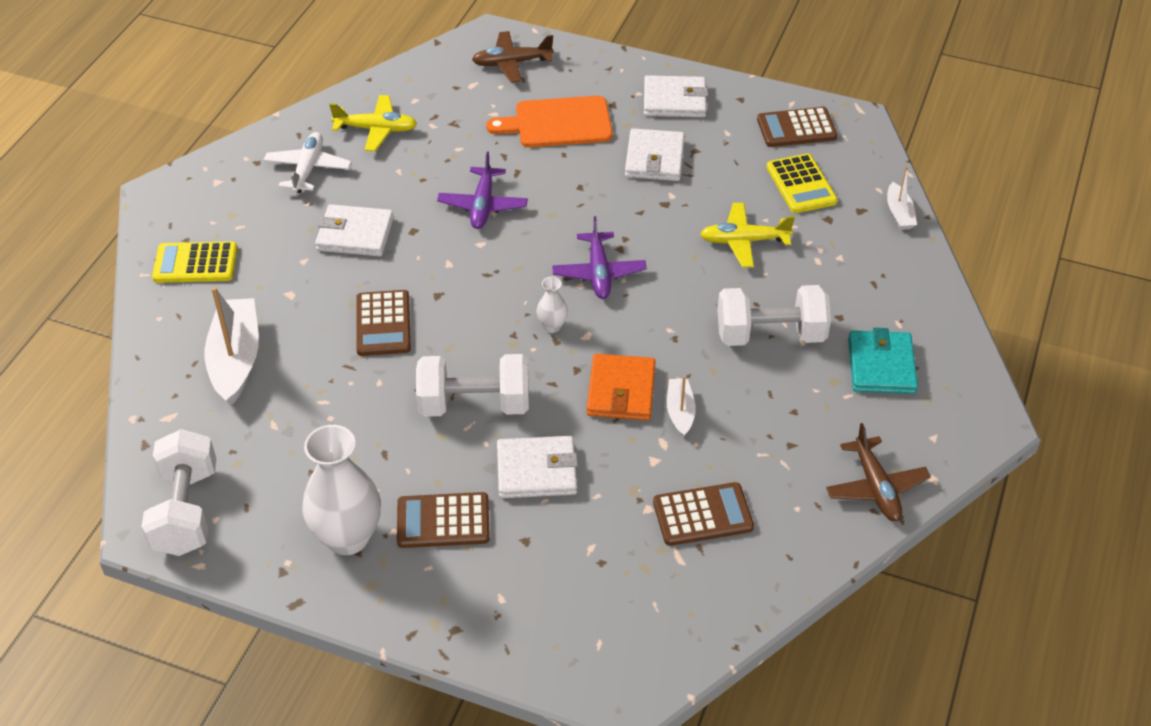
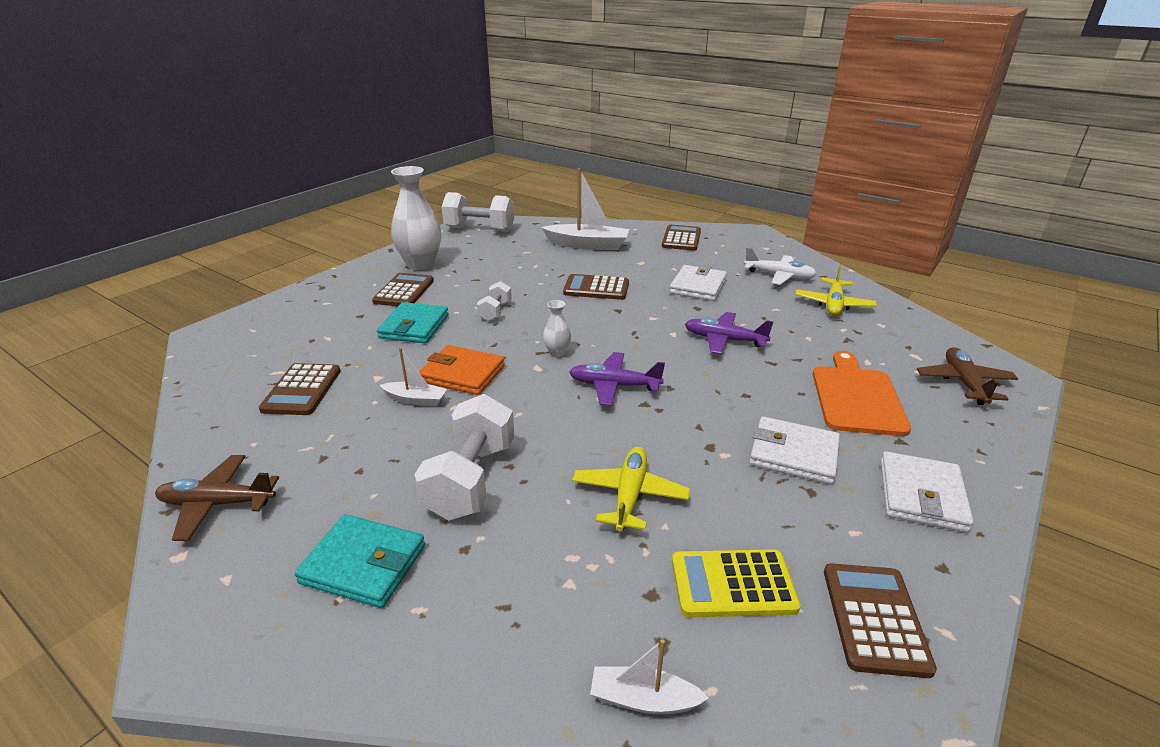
camera: 105 degrees right, 15 degrees down
(195, 263) = (681, 239): yellow calculator -> brown calculator
(474, 404) = (495, 311): white dumbbell -> white dumbbell, size x0.53
(537, 471) = (414, 327): white wallet -> turquoise wallet

